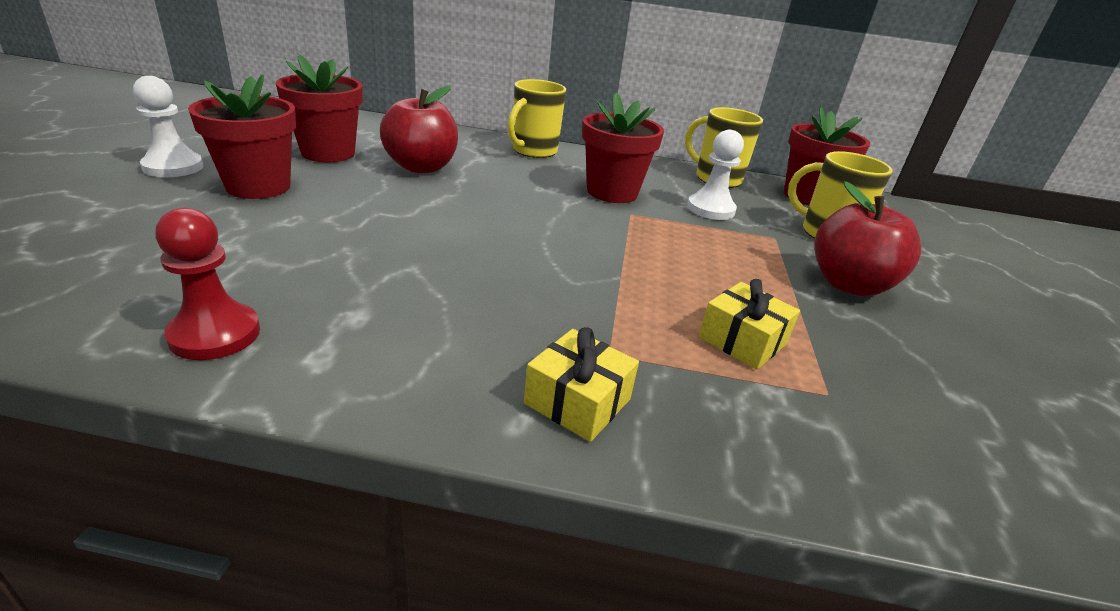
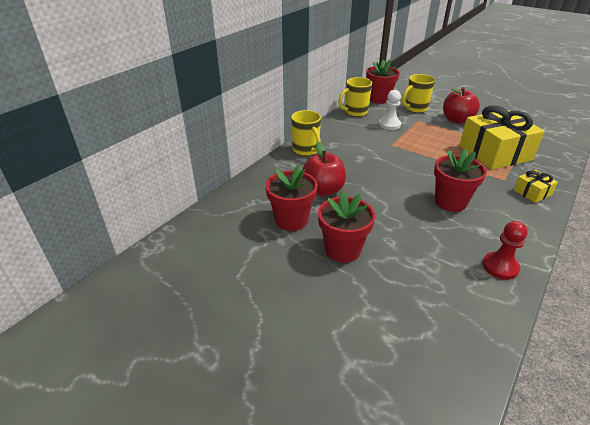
camera: 60 degrees left, 5 degrees up
(173, 167) = (303, 284): white pawn -> none
(612, 192) = (367, 142): red flower pot -> red flower pot (450, 202)
(742, 340) = (494, 153): yellow gift -> yellow gift, size x2.23

